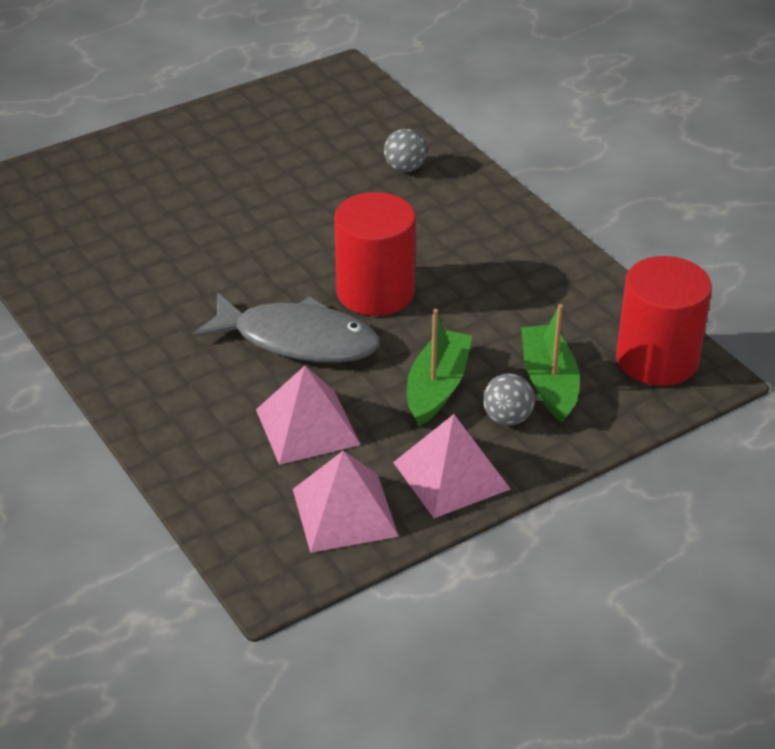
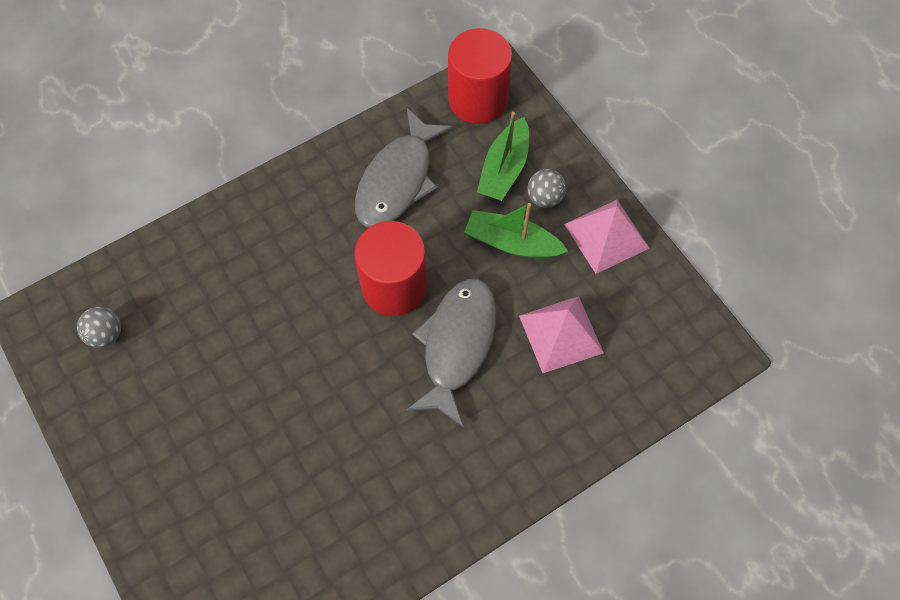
camera: 90 degrees left, 25 degrees up
(344, 512) = (649, 305): pink pyramid -> none
(405, 168) = (213, 263): grey ball -> grey ball (106, 334)
(522, 292) = (398, 180): none -> grey fish
(549, 382) = (504, 168): green boat -> green boat turned 60 degrees counterclockwise

